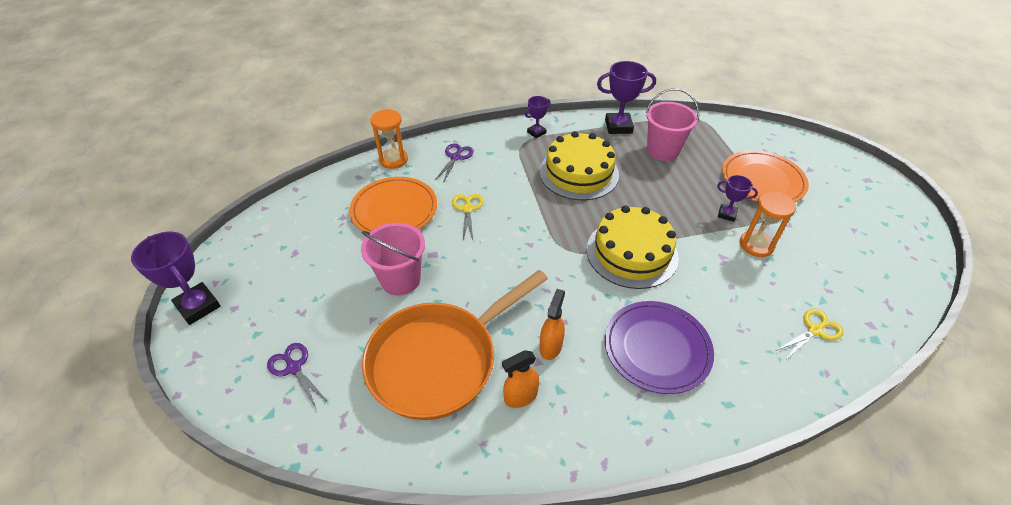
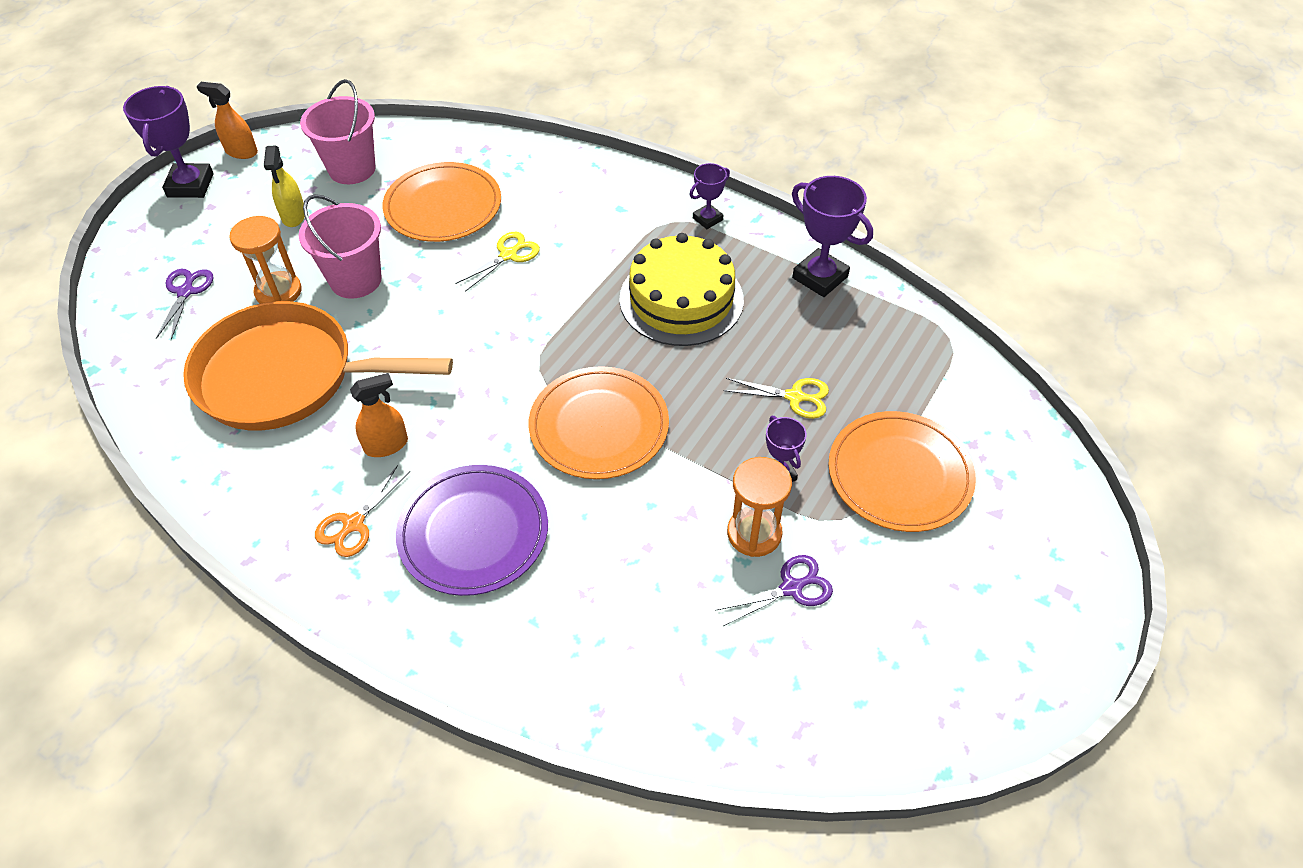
camera: 45 degrees right, 5 degrees up
(306, 274) = (294, 216): none -> yellow spray bottle
(393, 160) = (514, 151): orange hourglass -> orange hourglass (278, 292)
(456, 157) = (578, 190): purple scissors -> purple scissors (791, 588)
(520, 396) = (301, 463): orange spray bottle -> orange spray bottle (241, 152)
(536, 132) = (707, 219): purple trophy -> purple trophy turned 45 degrees counterclockwise
(597, 400) = (353, 524): none -> orange scissors
(631, 253) = (599, 426): yellow cake -> orange plate
(662, 151) = (827, 345): pink bucket -> pink bucket (352, 169)
(815, 330) = (661, 668): yellow scissors -> yellow scissors (794, 397)

